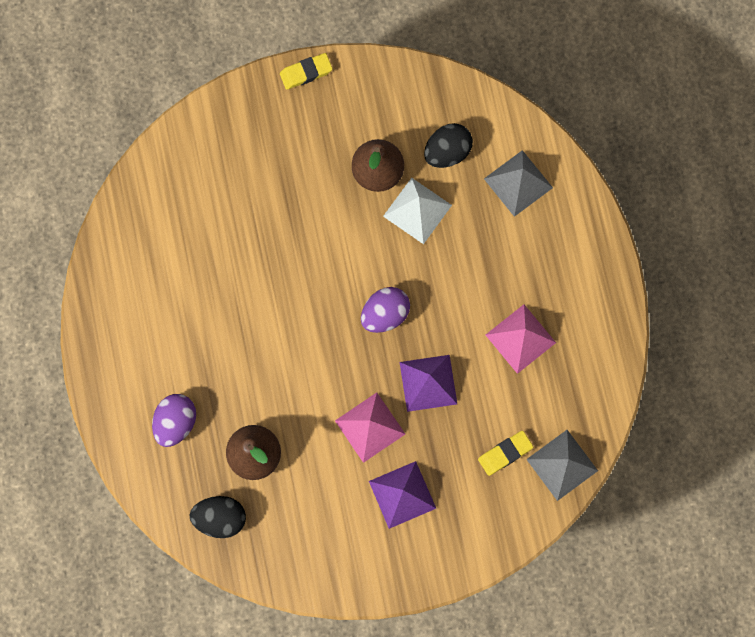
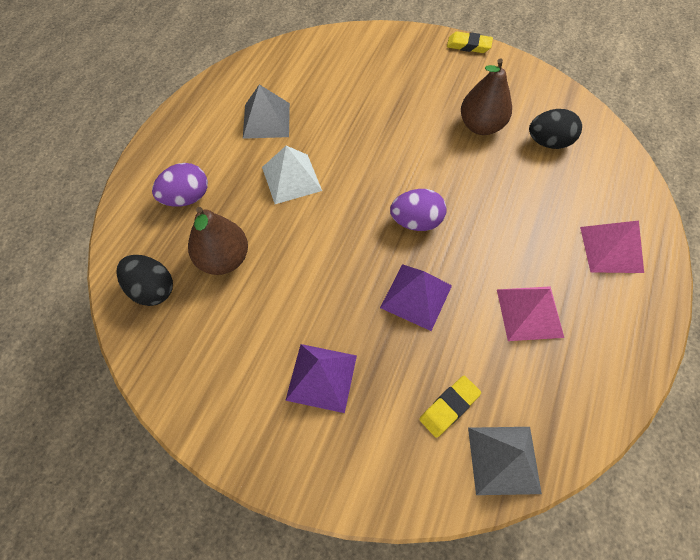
camera: 35 degrees right, 15 degrees down
(370, 427) = (337, 299): pink pyramid -> pink pyramid (611, 249)
(417, 210) = (496, 166): white pyramid -> white pyramid (291, 178)
(505, 453) = (449, 407): yellow eraser -> yellow eraser turned 45 degrees counterclockwise
(518, 183) = (599, 193): grey pyramid -> grey pyramid (266, 120)

